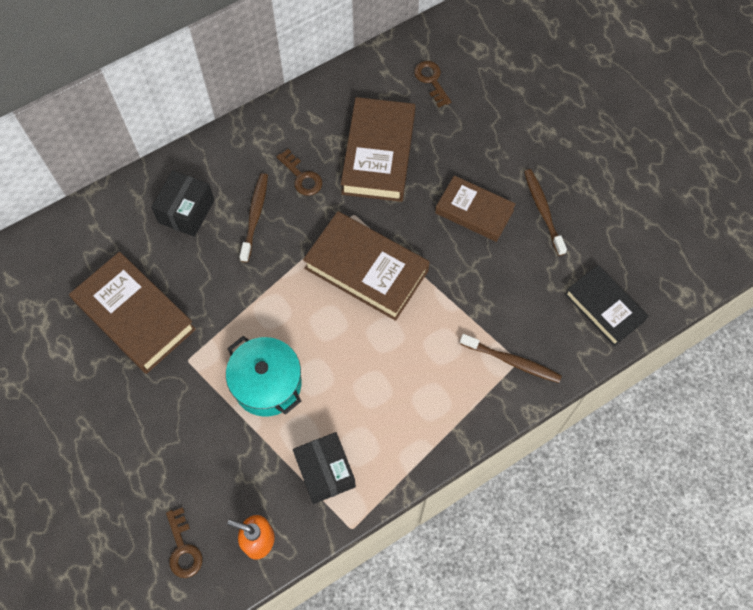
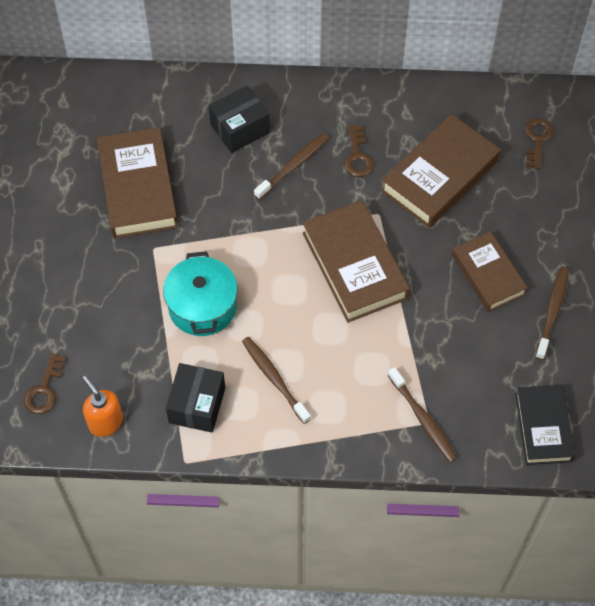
camera: 35 degrees right, 5 degrees down
(372, 406) = (274, 379): none -> brown toothbrush

